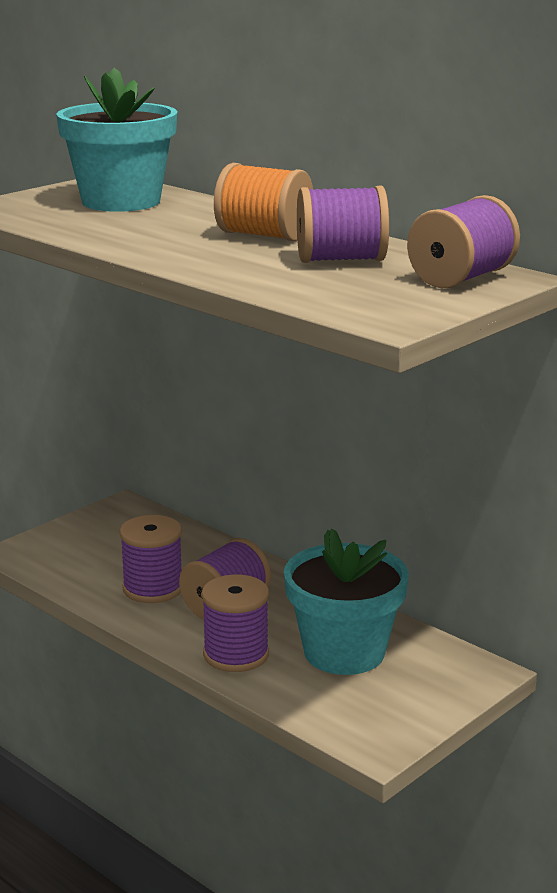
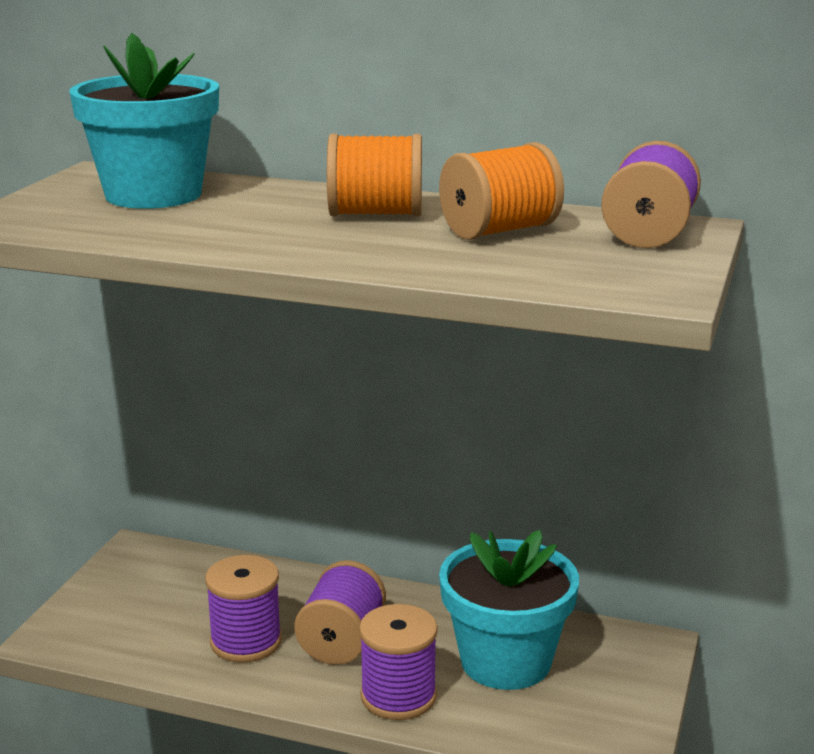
camera: 25 degrees left, 0 degrees up
(341, 260) = (499, 231): purple spool -> orange spool

